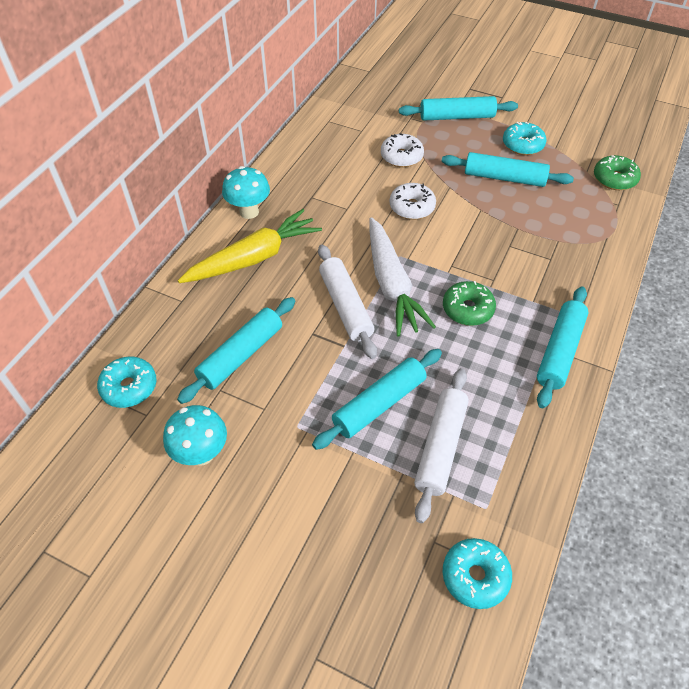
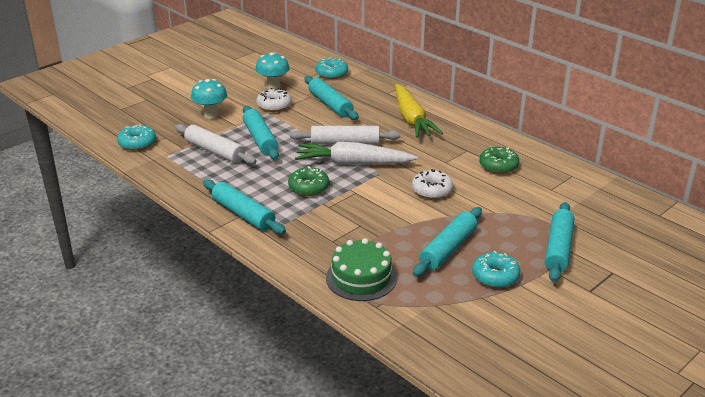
camera: 110 degrees right, 20 degrees down
(249, 212) = (461, 124): turquoise mushroom -> turquoise mushroom (211, 115)
(401, 157) = (503, 201): white donut -> white donut (274, 106)
(589, 223) = (361, 277): none -> green cake
(614, 179) = (414, 319): green donut -> green donut (498, 166)

